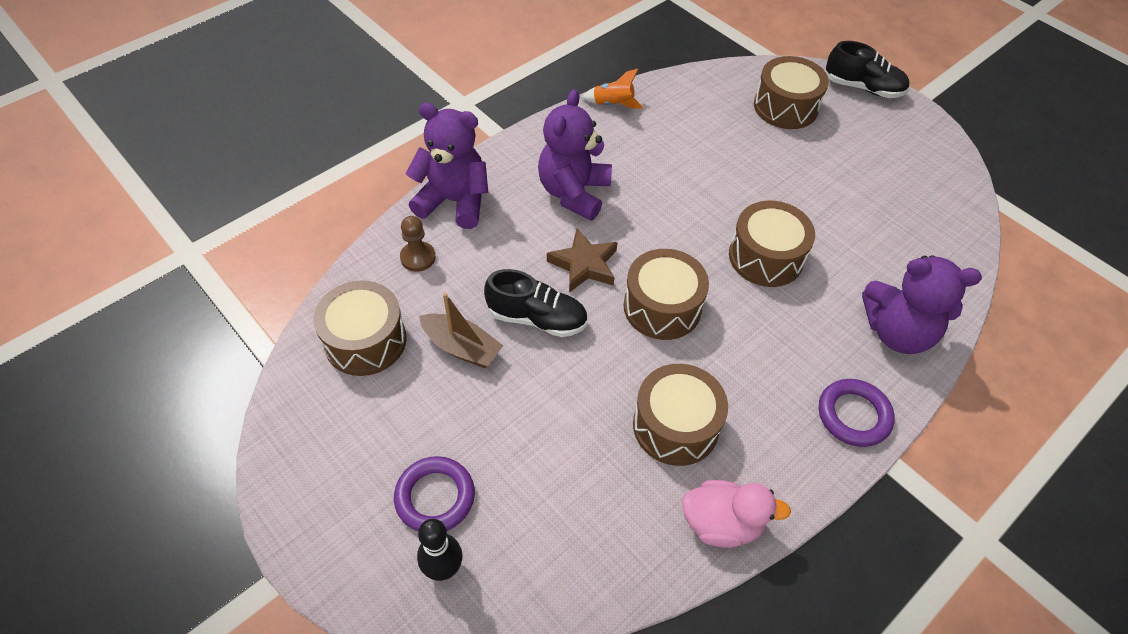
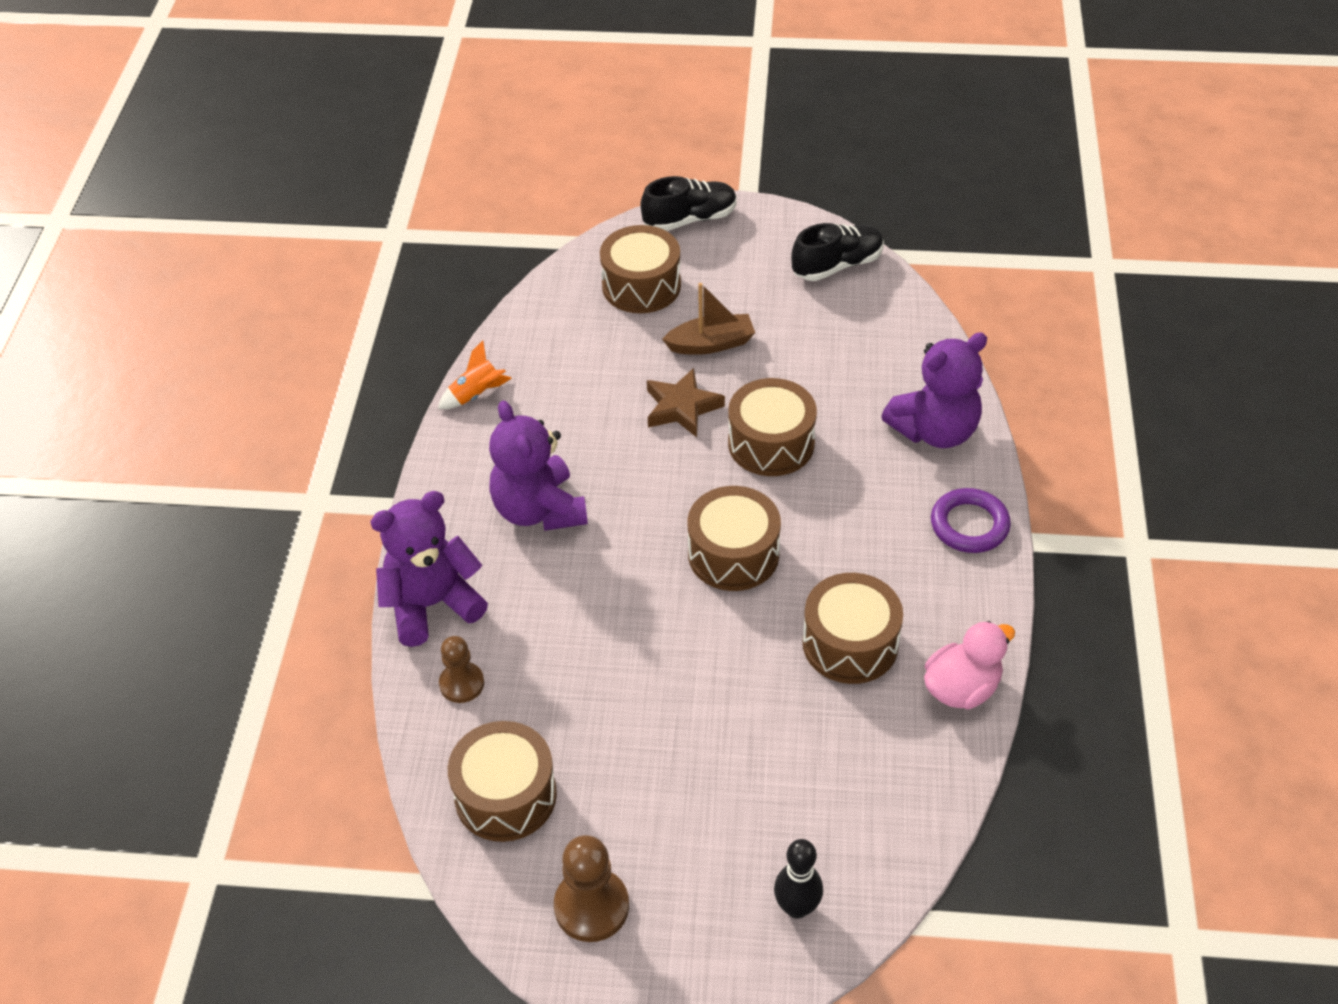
camera: 40 degrees left, 5 degrees down
(332, 449) = (591, 906): none -> brown pawn
(435, 497) = (726, 863): purple ring -> none
(461, 347) = (601, 728): brown boat -> brown boat (711, 344)
(537, 318) = (638, 649): black shoe -> black shoe (837, 265)
(584, 265) = (625, 569): brown star -> brown star (682, 407)

